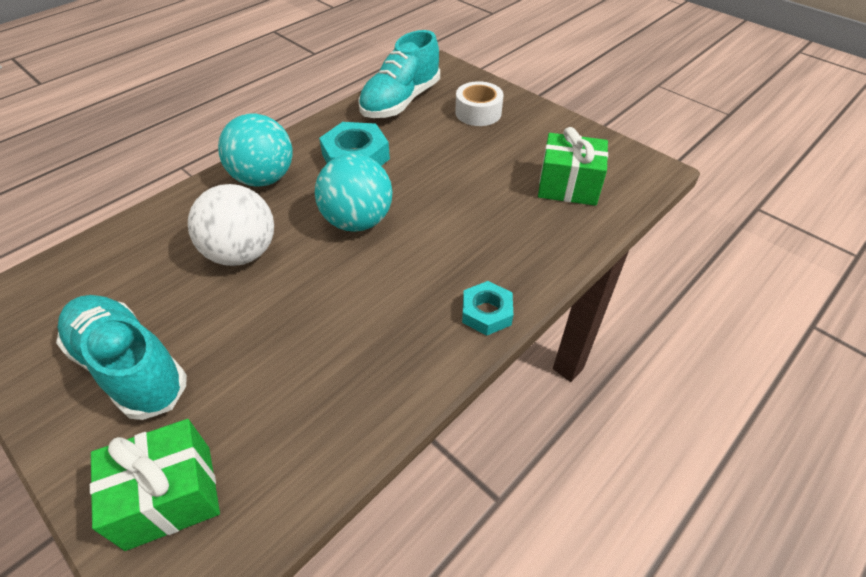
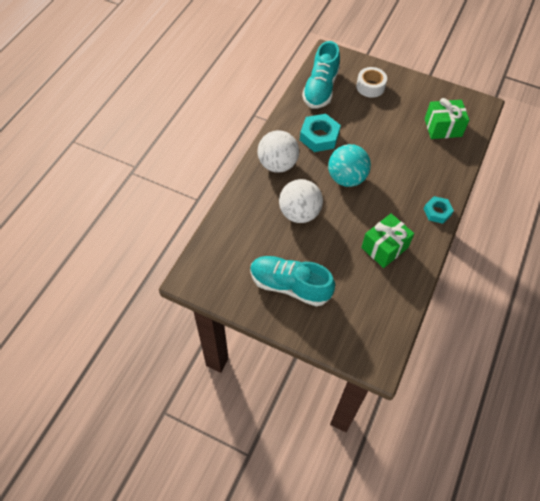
camera: 20 degrees left, 10 degrees up
(169, 496) = (351, 331): green gift -> green gift (384, 247)
(264, 178) = (277, 164): turquoise ball -> white ball

